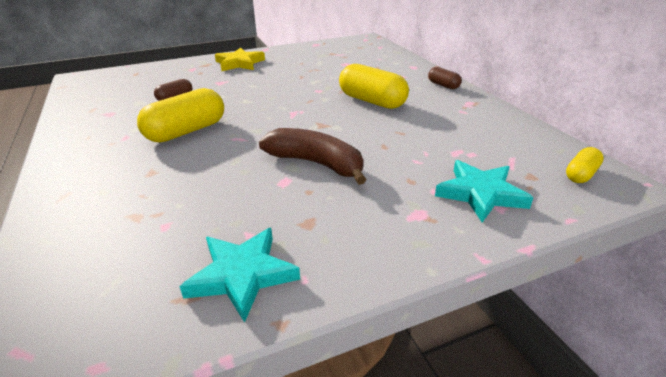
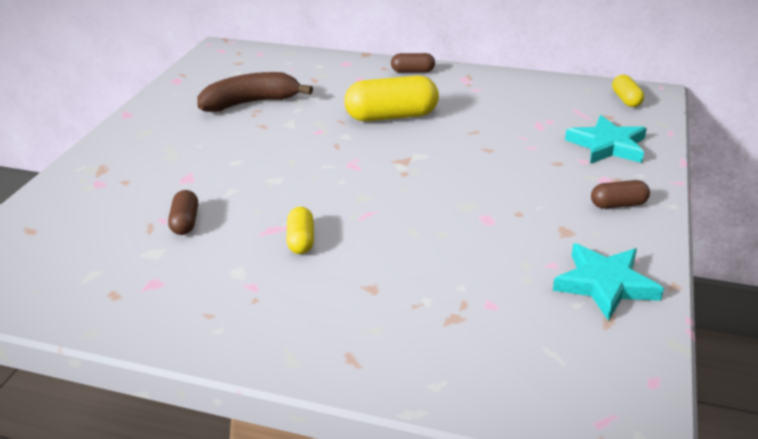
camera: 50 degrees left, 0 degrees up
(186, 131) = (301, 240): yellow capsule -> yellow capsule, size x0.52
(239, 63) = (145, 146): yellow star -> none
(316, 163) = (476, 192): brown banana -> brown banana (251, 103)
(386, 235) = (618, 204): none -> brown capsule

